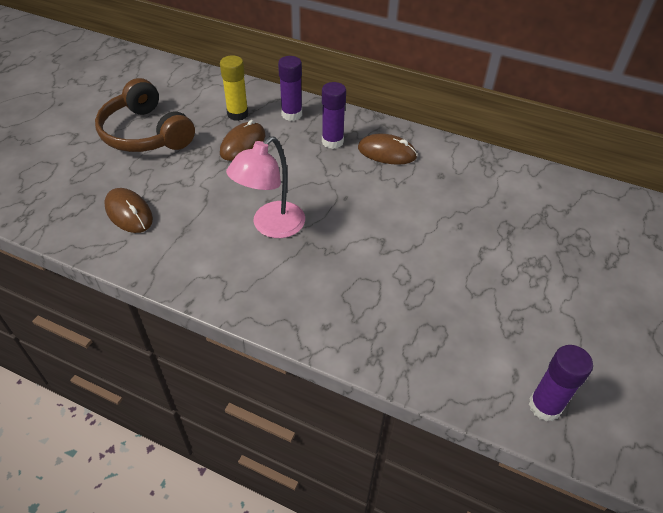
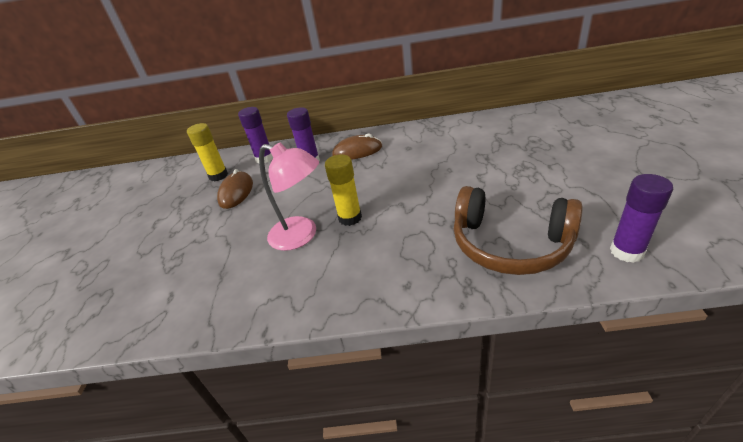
camera: 20 degrees left, 10 degrees down
(129, 213) = (156, 286): brown mouse -> none
(146, 133) = (140, 220): brown headphones -> brown headphones (510, 244)
(271, 226) = (301, 236): pink lamp -> pink lamp turned 75 degrees counterclockwise
(325, 230) = (350, 218): none -> yellow glue stick

